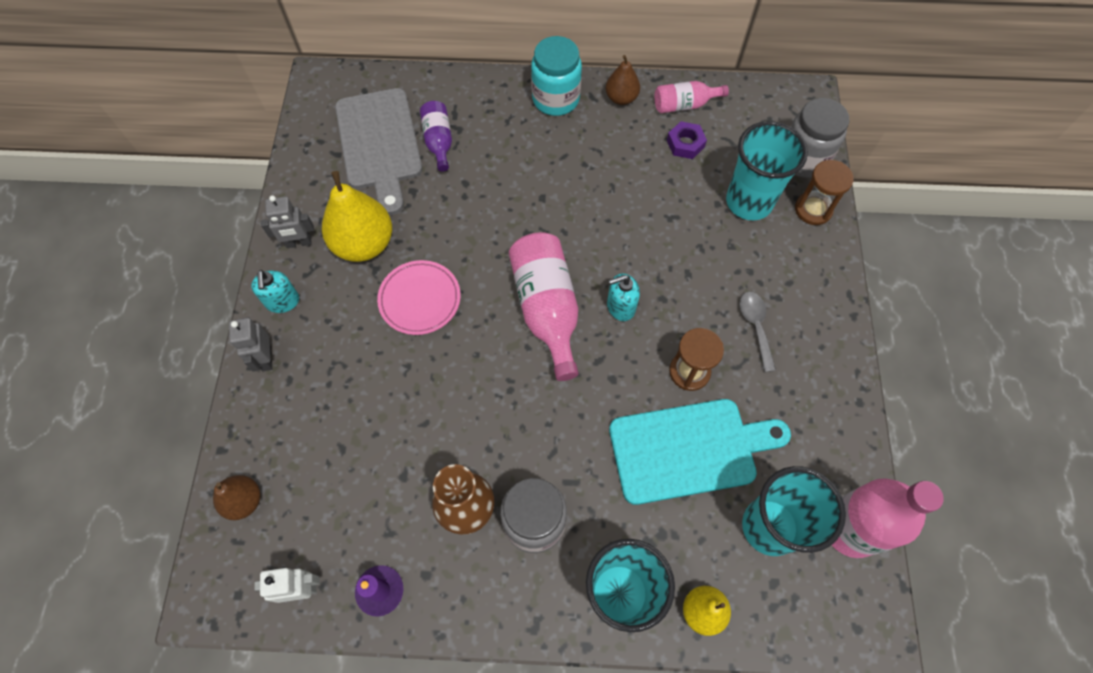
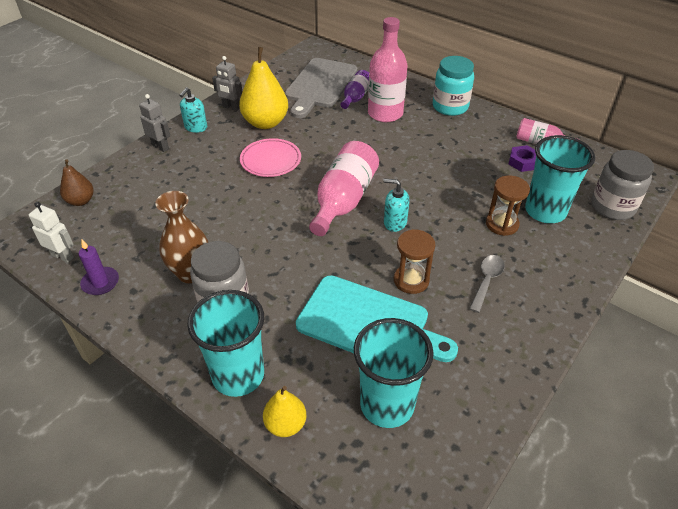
camera: 35 degrees right, 20 degrees down
(266, 358) = (160, 147): grey robot -> grey robot turned 105 degrees clockwise
(621, 98) = (496, 123): brown pear -> none
(813, 209) = (596, 238): brown hourglass -> brown hourglass (502, 224)
(851, 527) = (455, 447): pink bottle -> pink bottle (385, 113)

